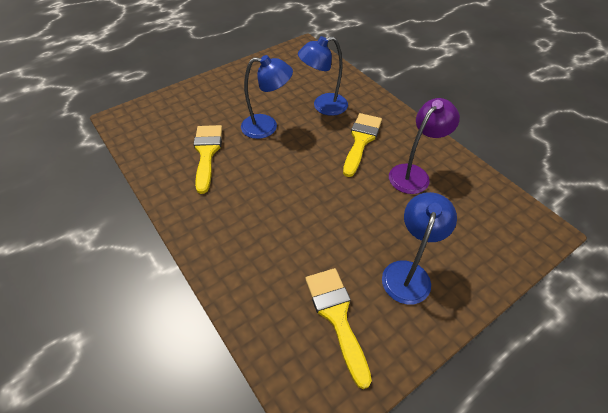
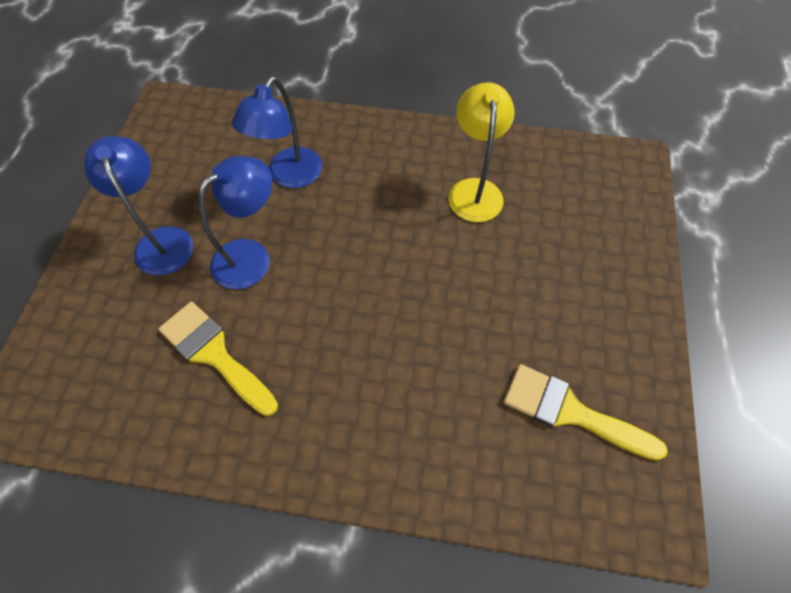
camera: 45 degrees left, 10 degrees up
(361, 140) = (380, 190): yellow brush -> none
(408, 273) = (580, 306): blue lamp -> blue lamp (161, 240)
(414, 174) = (474, 190): purple lamp -> yellow lamp

